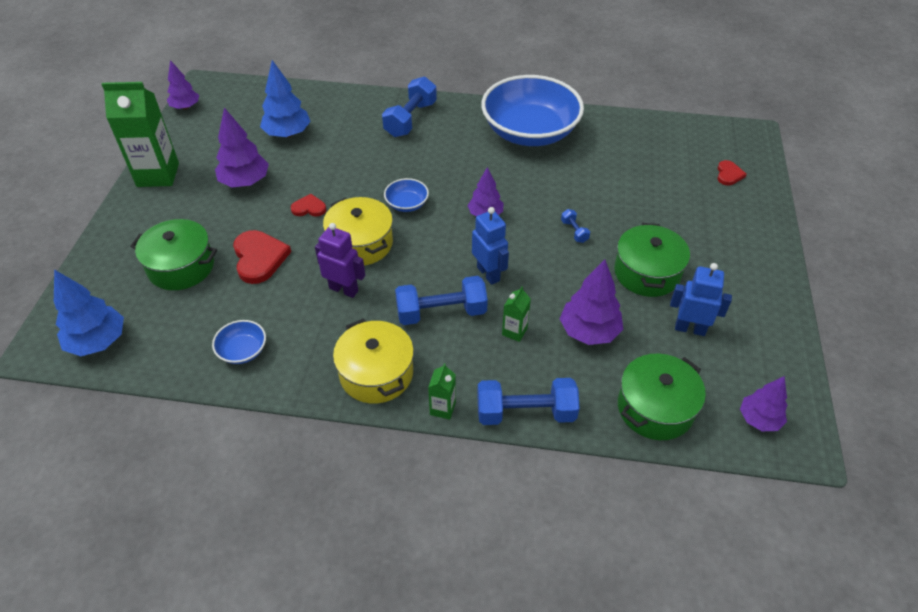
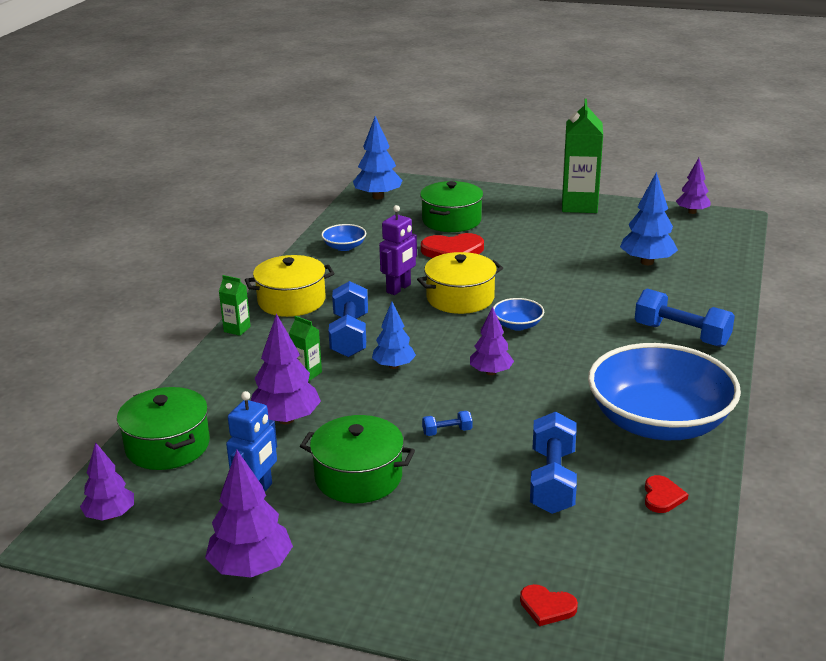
camera: 100 degrees right, 20 degrees down
(245, 182) = (564, 243): purple tree -> purple tree (251, 567)
(309, 208) = (520, 273): red heart -> red heart (662, 496)
(488, 274) = (394, 366): blue robot -> blue tree
(525, 412) = (208, 369): blue dumbbell -> blue dumbbell (552, 481)

